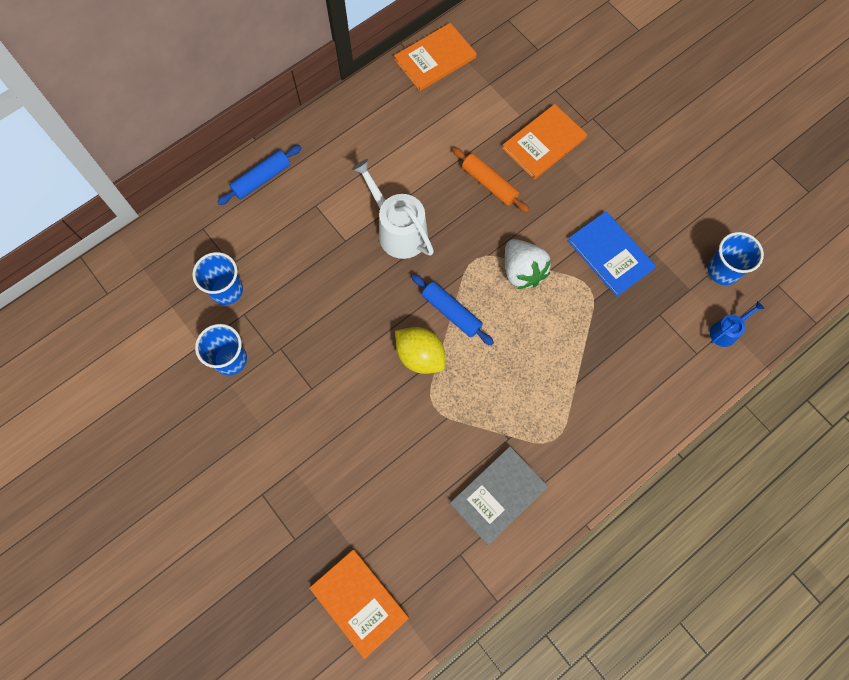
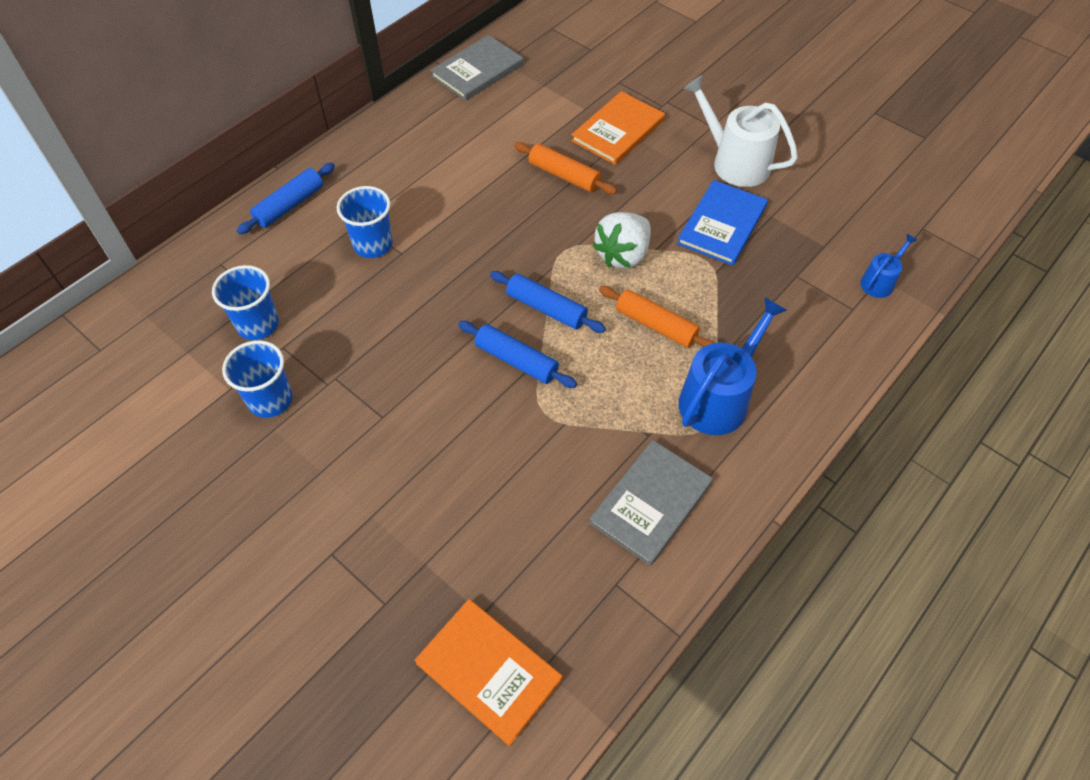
camera: 10 degrees left, 15 degrees down
(398, 230) = (465, 234): white watering can -> white watering can (735, 162)
(420, 356) = (516, 360): yellow lemon -> blue rolling pin
(435, 59) = (477, 70): orange book -> grey book
(522, 271) = (623, 255): white strawberry -> white strawberry turned 75 degrees clockwise
(535, 342) = (656, 325): none -> orange rolling pin
(569, 416) = (718, 398): none -> blue watering can
(610, 254) = (722, 225): blue book -> blue book turned 75 degrees clockwise
(723, 270) = (856, 223): blue cup -> blue cup (373, 244)

